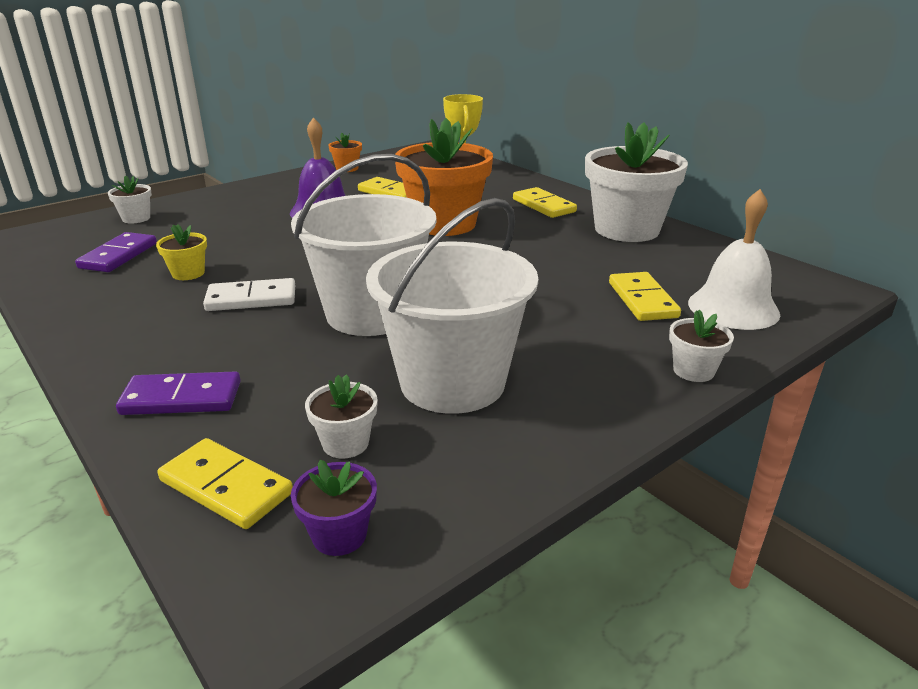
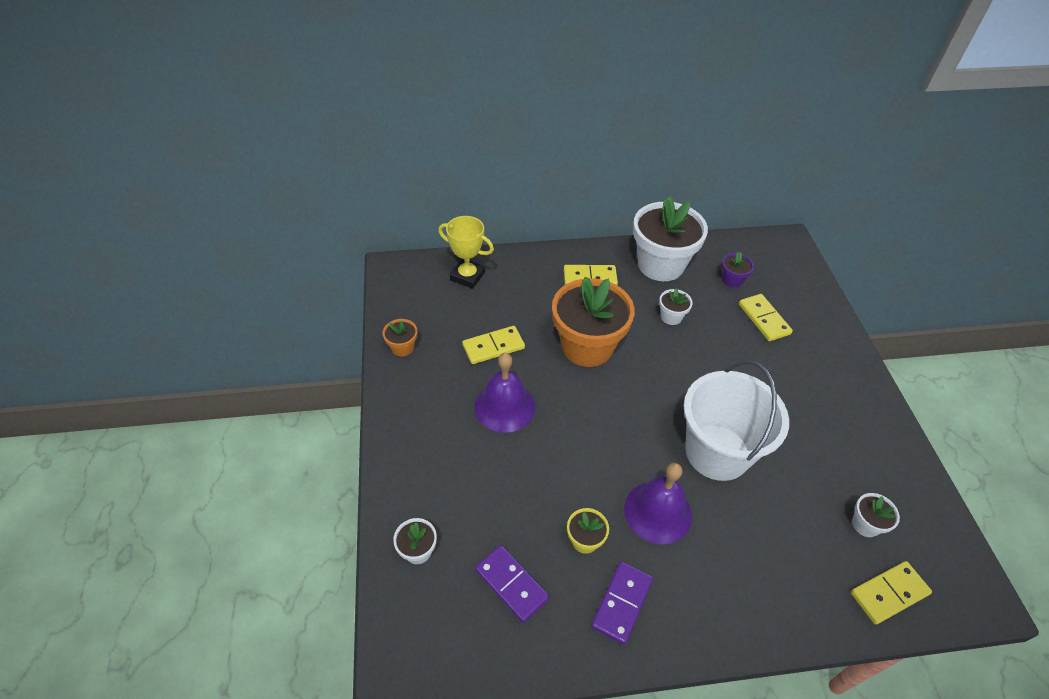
camera: 60 degrees left, 20 degrees up
(181, 398) = (787, 593): purple domino -> purple domino (621, 603)
(251, 299) = (658, 512): white domino -> purple bell
(339, 535) = (940, 556): purple flower pot -> purple flower pot (732, 280)
(452, 382) = (821, 450): white bucket -> none
(642, 300) = (763, 319): yellow domino -> yellow domino turned 45 degrees clockwise
(693, 371) = (848, 348): white flower pot -> white flower pot (671, 317)
(733, 308) = (791, 291): white bell -> none

